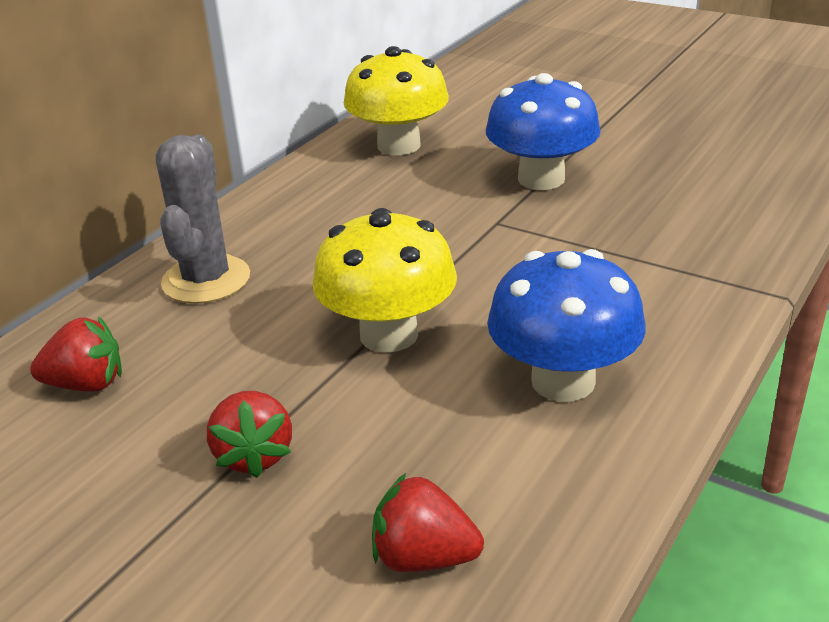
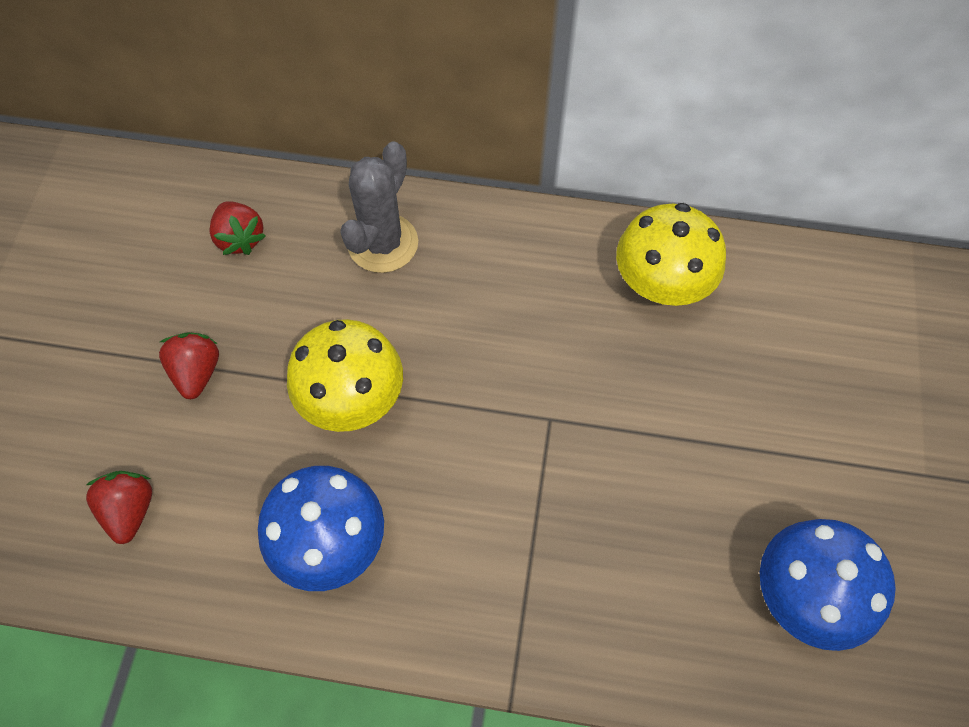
camera: 65 degrees right, 30 degrees up
(206, 280) = (383, 243): grey cactus -> grey cactus turned 45 degrees counterclockwise
(254, 455) = (197, 372): red strawberry -> red strawberry turned 120 degrees clockwise
(541, 179) = (647, 431): blue mushroom -> blue mushroom (804, 595)

